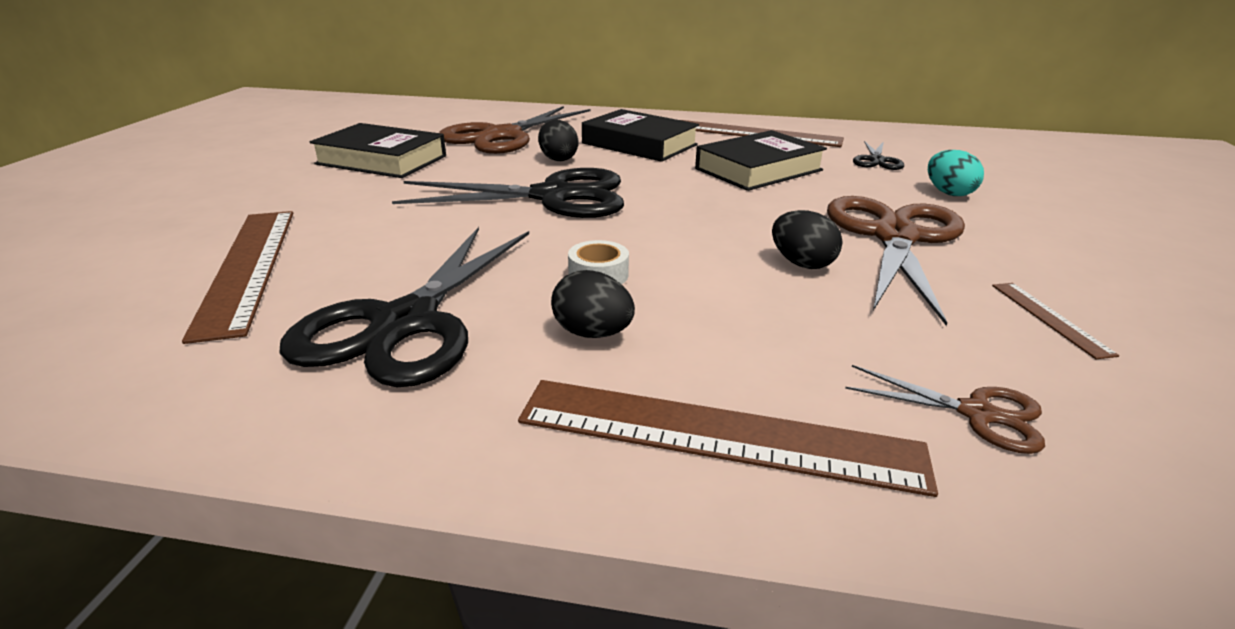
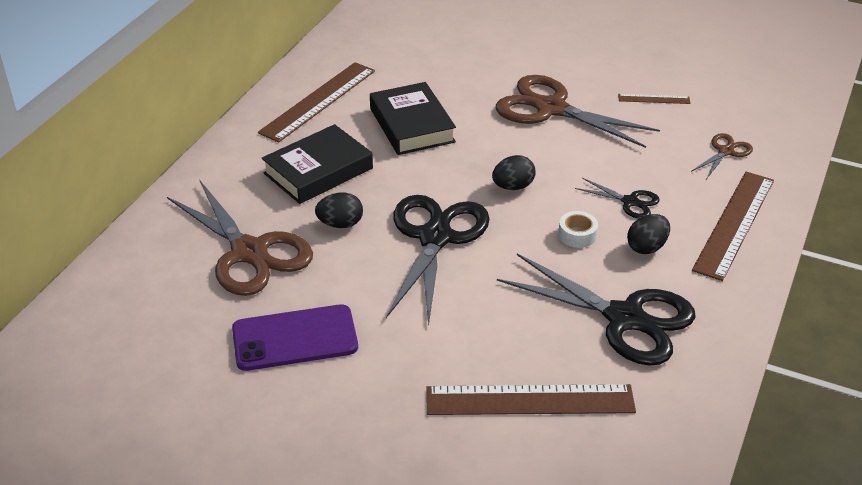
camera: 75 degrees left, 10 degrees up
(382, 160) = (295, 338): black book -> purple phone
(801, 263) = (579, 154): black egg -> black egg (513, 186)
(877, 160) = (413, 66): black scissors -> black scissors (630, 202)
(948, 193) = (488, 62): turquoise egg -> none

